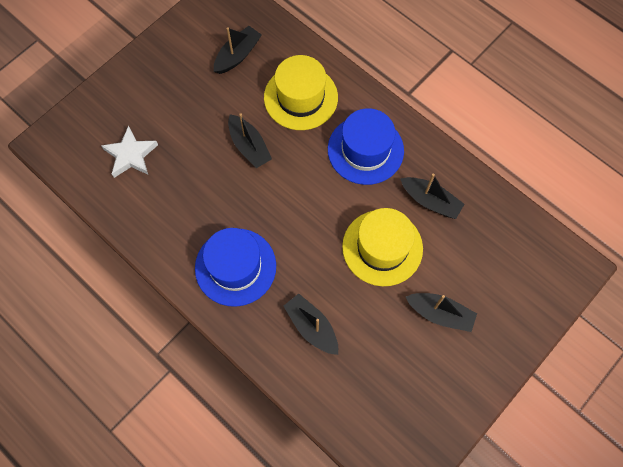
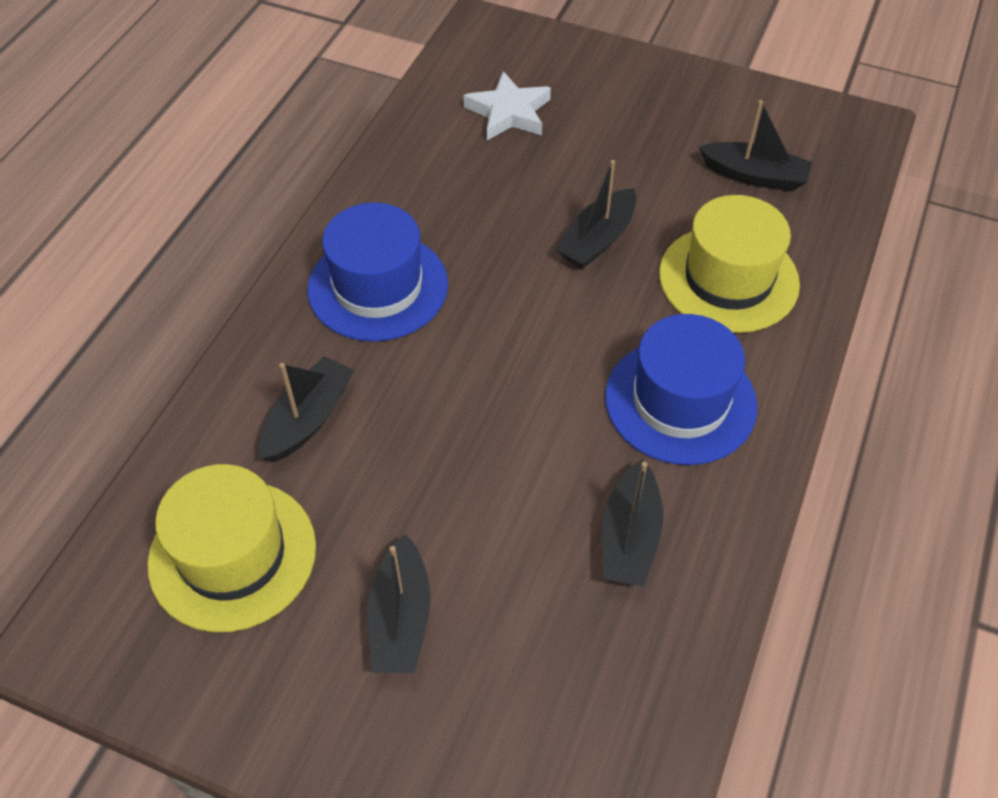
camera: 70 degrees right, 15 degrees down
(382, 247) = (497, 482): yellow hat -> yellow hat (232, 554)

